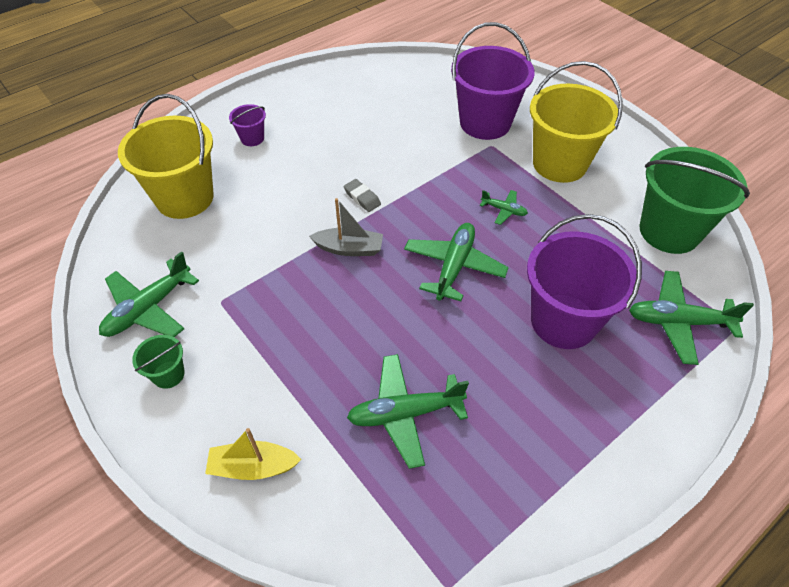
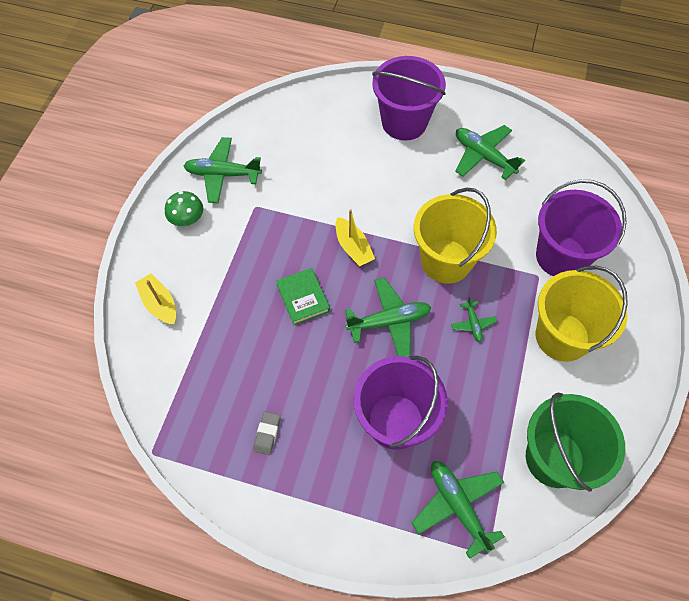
camera: 55 degrees right, 10 degrees up
(168, 374) = (187, 219): green bucket -> green mushroom
(185, 198) = (319, 126): yellow bucket -> yellow bucket (446, 261)
(252, 138) = (404, 122): purple bucket -> purple bucket, size x2.23
(349, 248) = (353, 247): grey boat -> yellow boat
(362, 198) = (405, 225): grey eraser -> grey eraser (267, 434)
(369, 320) = (303, 298): none -> green book
(405, 413) = (248, 362): green plane -> green plane (483, 156)

